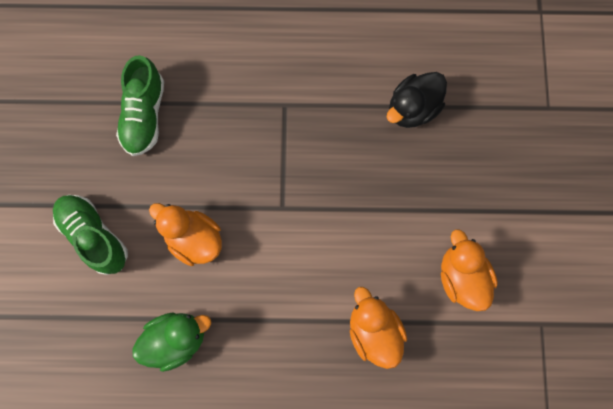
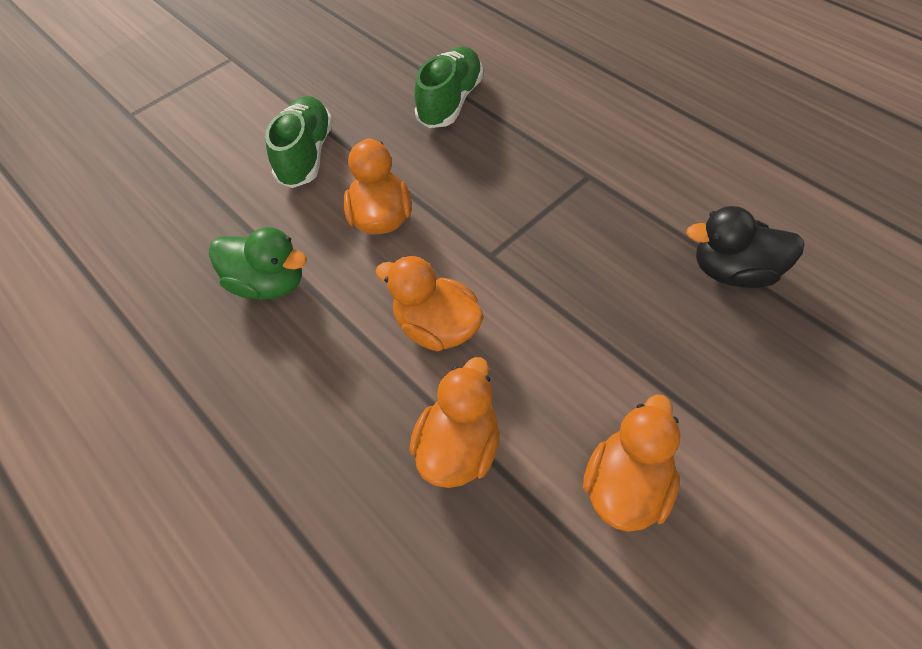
camera: 50 degrees right, 20 degrees down
(145, 115) = (450, 102): green shoe -> green shoe turned 150 degrees clockwise
(298, 278) = (437, 327): none -> orange duck

